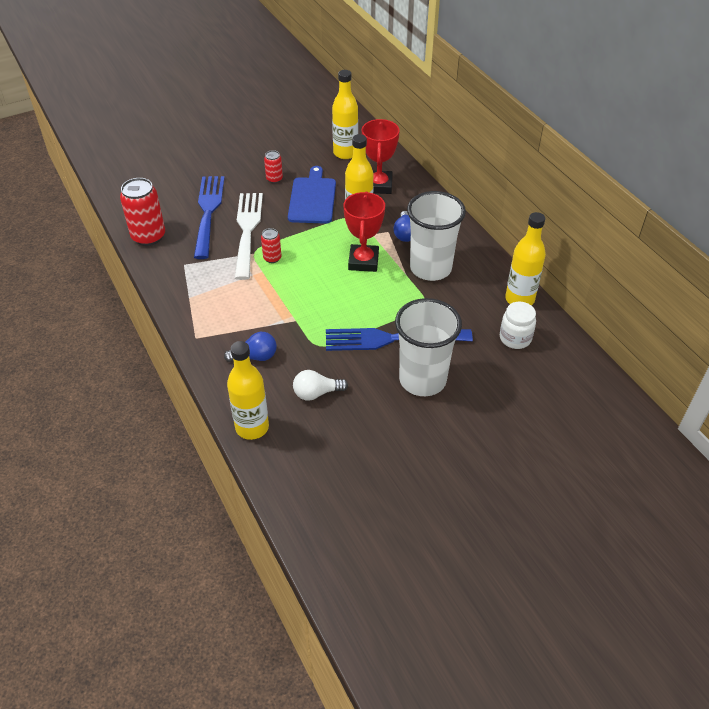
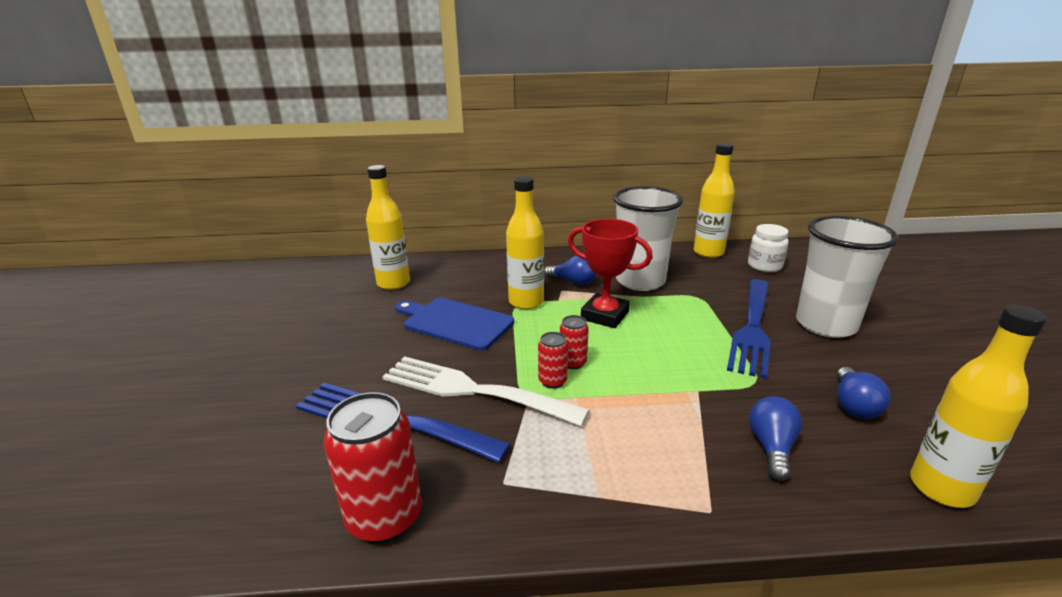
camera: 65 degrees left, 20 degrees down
(274, 179) = (382, 342): red can -> red can (573, 362)
(316, 393) = (854, 405): white light bulb -> blue light bulb
(379, 185) = (476, 278): red trophy -> none

